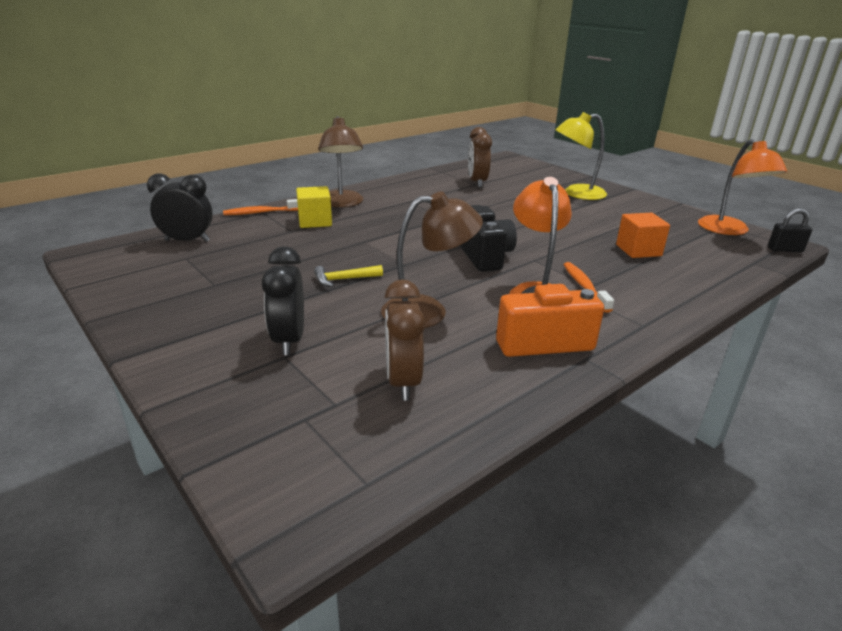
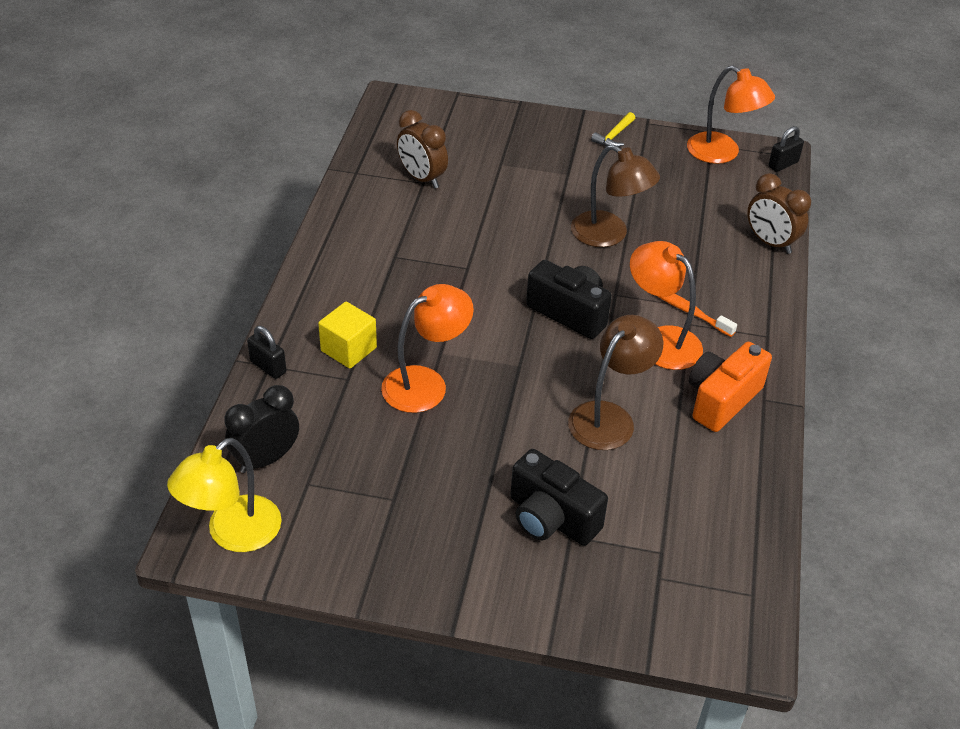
camera: 40 degrees left, 15 degrees up
(261, 212) = (268, 367): orange toothbrush -> black padlock
(289, 340) = (551, 518): black clock -> black camera
(331, 248) = (426, 383): none -> orange lamp
(342, 203) = (331, 300): brown lamp -> brown lamp (609, 235)
(344, 279) = (496, 420): yellow hammer -> yellow hammer (614, 136)
(403, 382) = (678, 502): brown clock -> brown clock (770, 242)
(576, 193) = (541, 150): yellow lamp -> yellow lamp (233, 534)
(638, 250) = (681, 229): orange cube -> none

